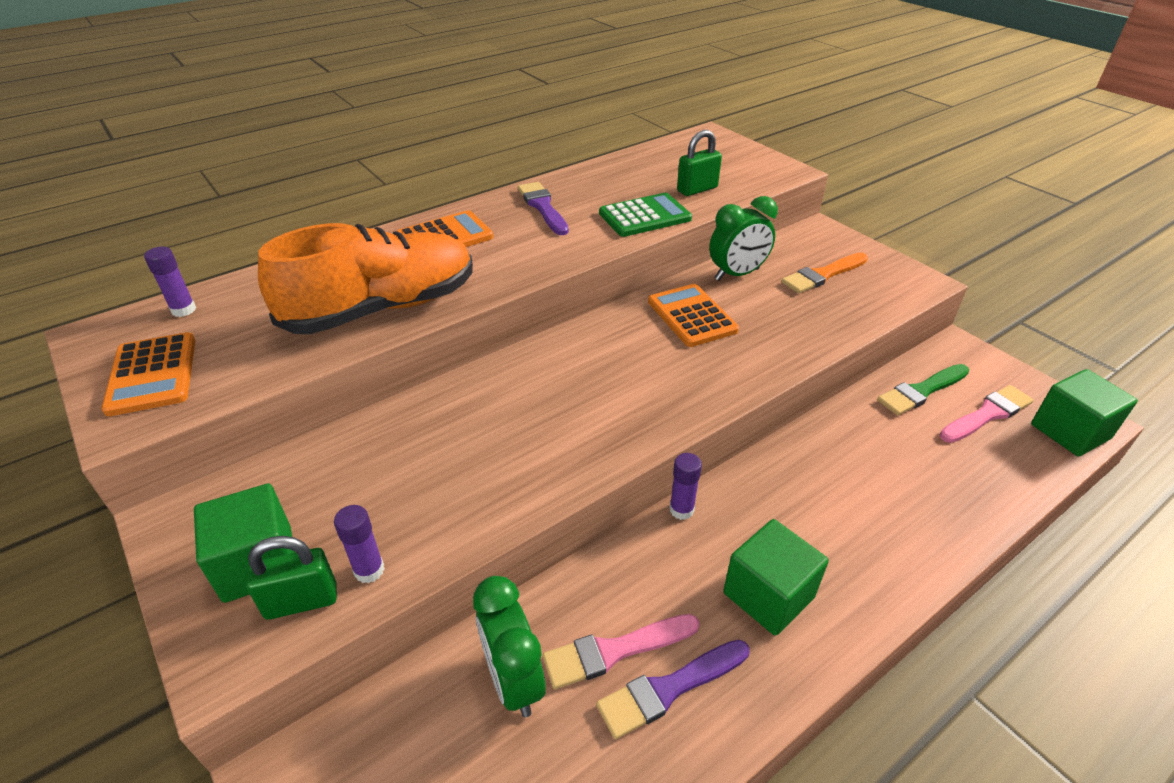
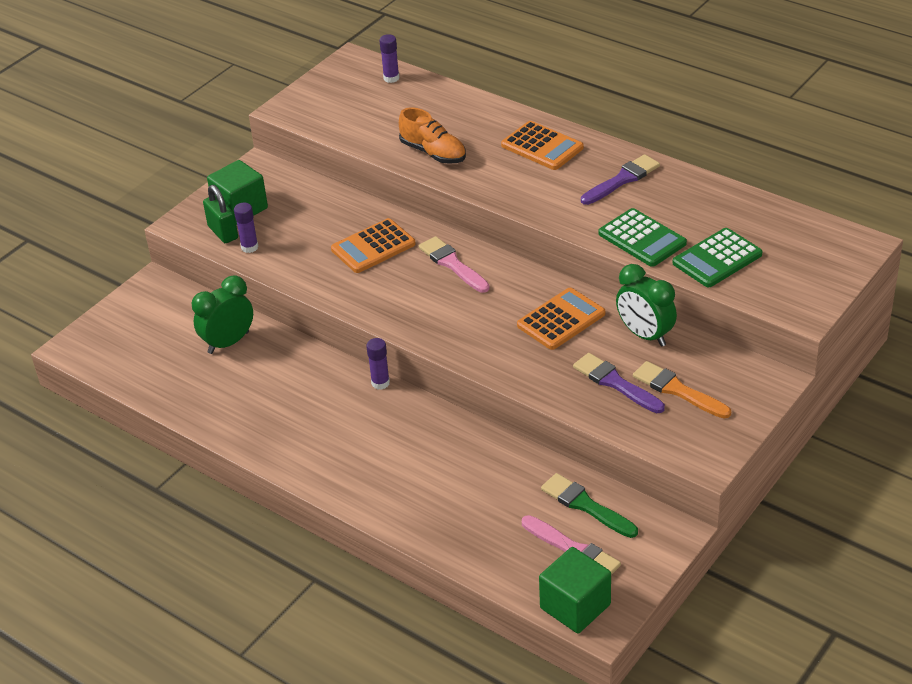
camera: 75 degrees right, 0 degrees up
(152, 374) = (327, 98): orange calculator -> orange calculator (373, 247)
(382, 308) = (433, 153): orange shoe -> orange shoe, size x0.55
(614, 651) = (259, 377): pink brush -> pink brush (452, 264)
(669, 689) = (242, 403): purple brush -> purple brush (615, 383)
(697, 189) = (717, 259): green padlock -> green calculator
(768, 595) = (323, 436): green cube -> none

